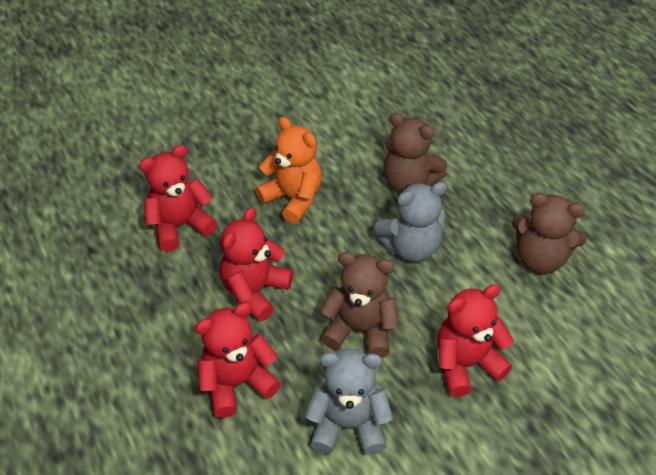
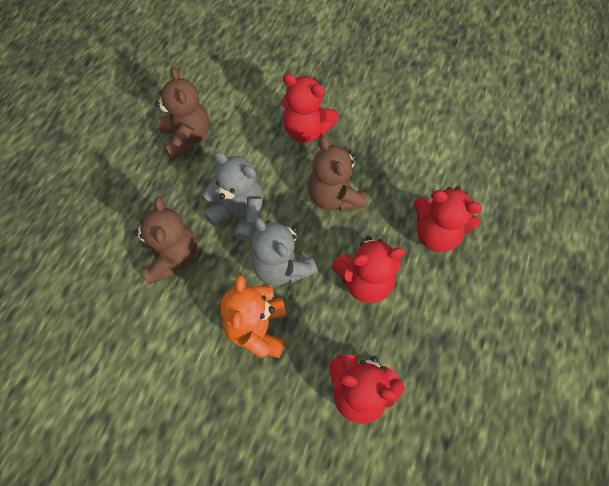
camera: 130 degrees left, 15 degrees up
(348, 424) = (401, 159): grey teddy bear -> grey teddy bear (282, 267)

